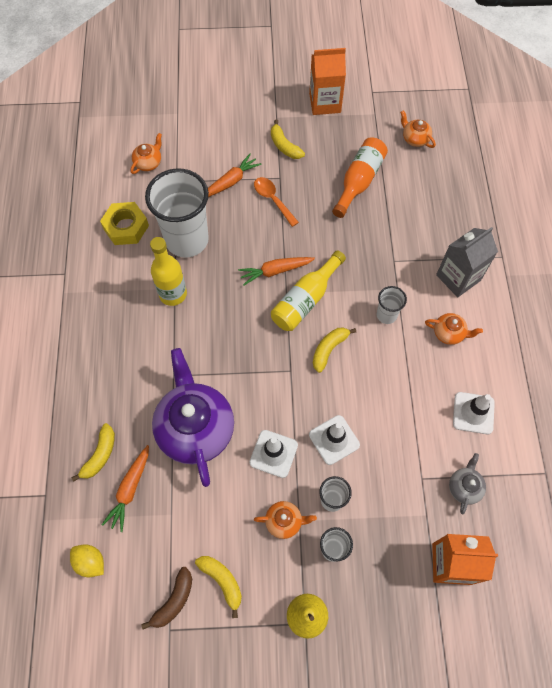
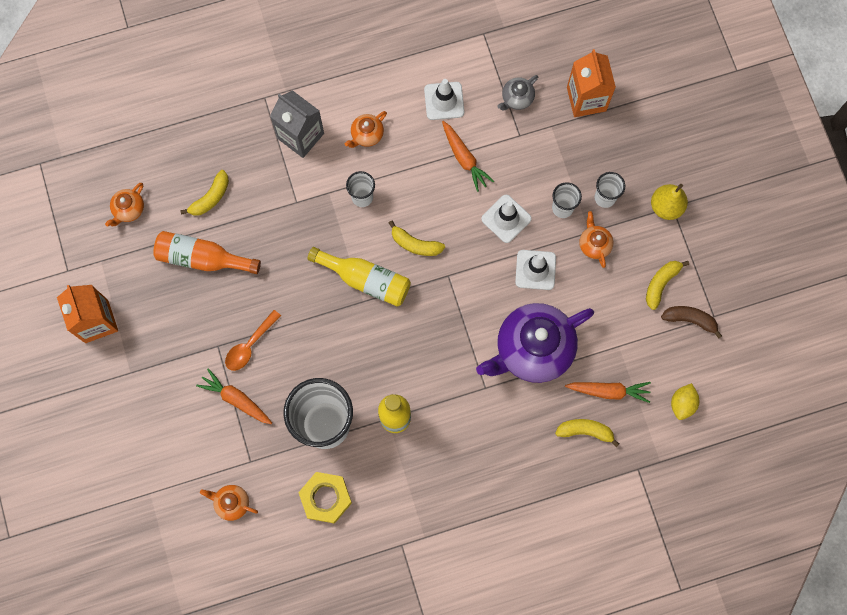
camera: 105 degrees left, 10 degrees up
(275, 271) = (340, 319): orange carrot -> orange carrot (464, 158)
(284, 146) = (171, 352): yellow banana -> yellow banana (210, 198)
(449, 333) = (367, 135): orange teapot -> orange teapot turned 135 degrees counterclockwise
(464, 487) = (517, 98): grey teapot -> grey teapot turned 45 degrees counterclockwise

